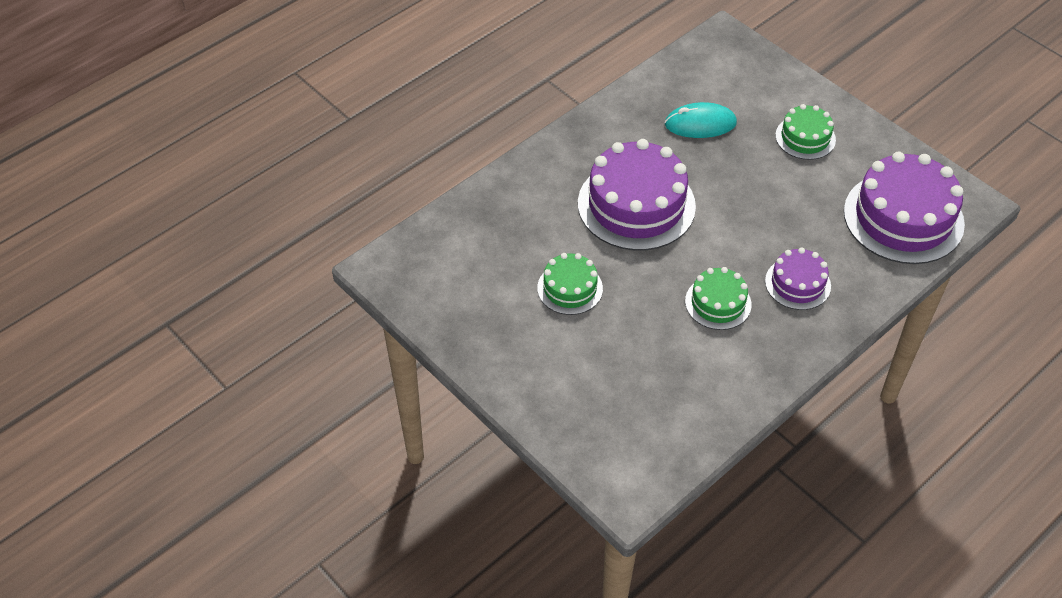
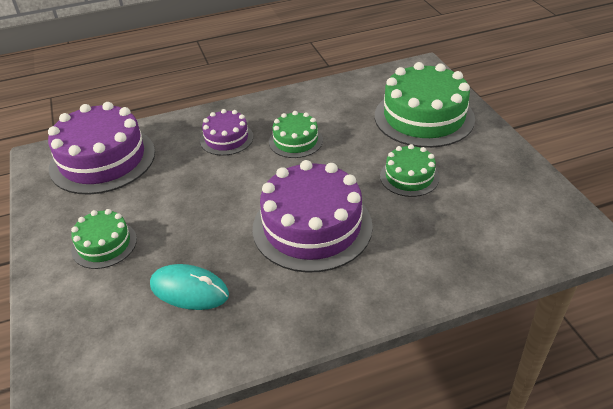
camera: 155 degrees left, 10 degrees down
(587, 387) = (424, 117): none -> green cake

